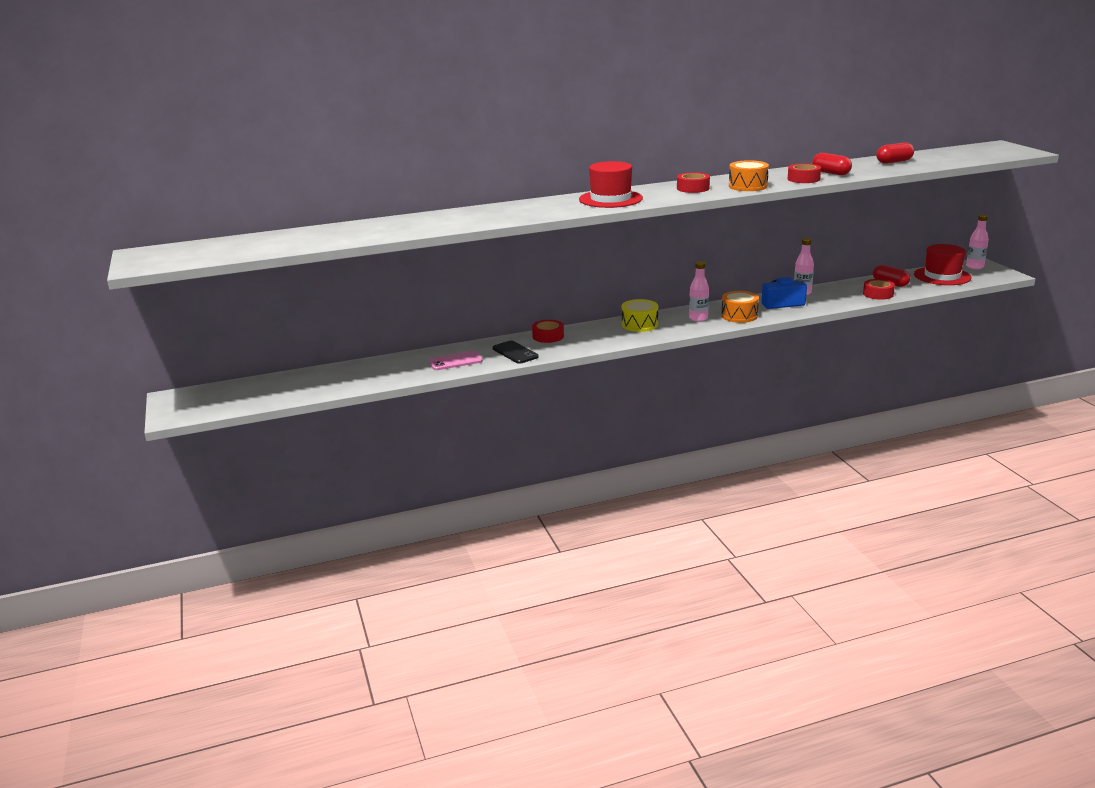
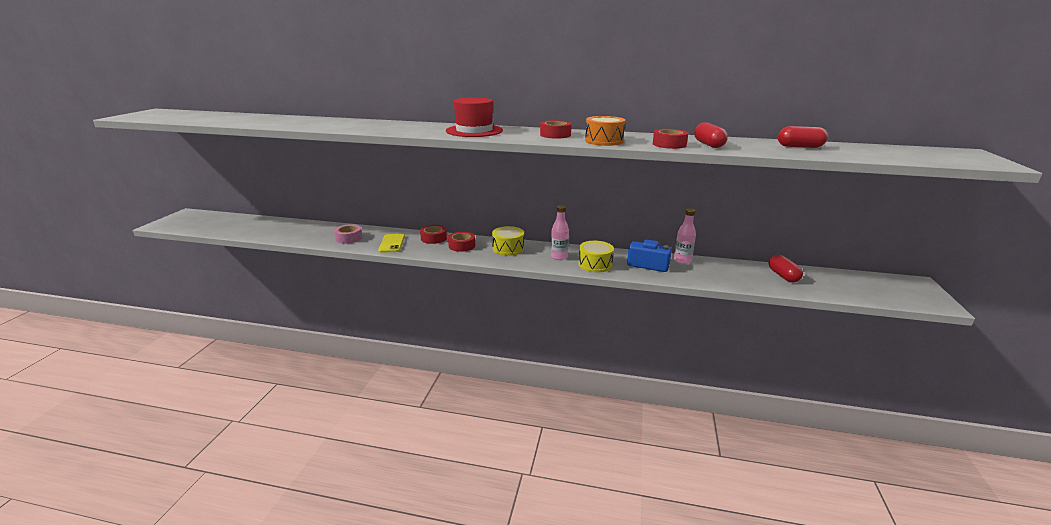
camera: 30 degrees right, 0 degrees up
(455, 361) = (349, 238): pink phone -> pink tape
(515, 353) = (392, 243): black phone -> yellow phone
(739, 316) = (595, 264): orange drum -> yellow drum
(878, 294) = (755, 282): red tape -> red tape (462, 246)
(942, 276) = (853, 284): red hat -> none
(974, 267) = (906, 285): pink bottle -> none

